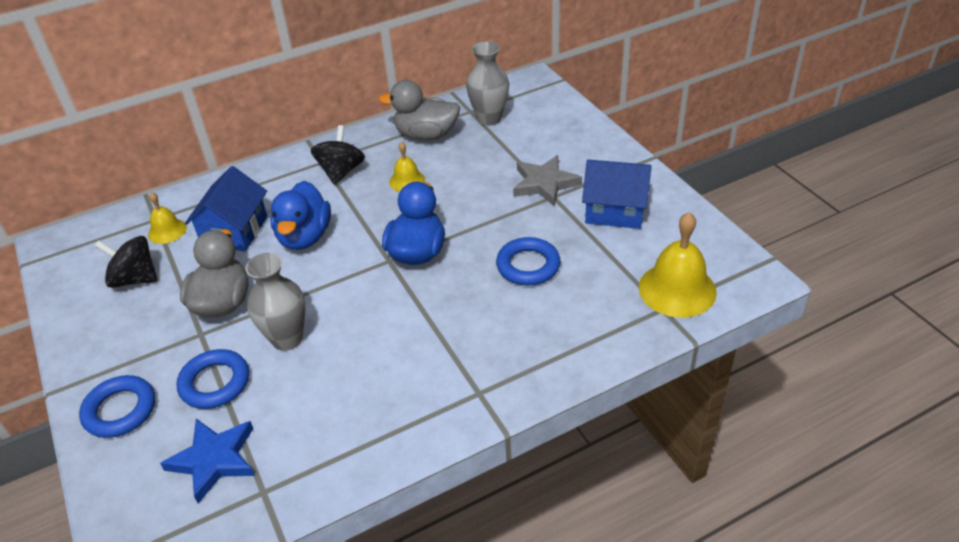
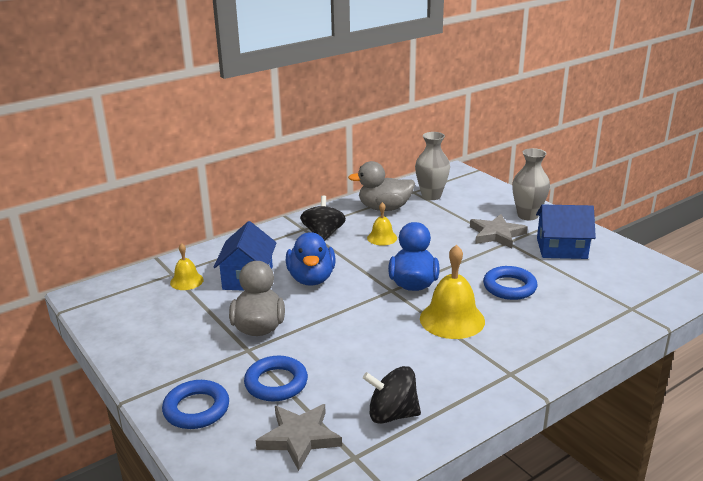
camera: 10 degrees left, 15 degrees down
(135, 279) = (171, 315): black spinning top -> black spinning top (392, 414)
(214, 460) = (299, 438): blue star -> grey star
(287, 339) = (327, 348): grey vase -> grey vase (527, 215)
(677, 289) = (636, 295): yellow bell -> yellow bell (452, 319)

